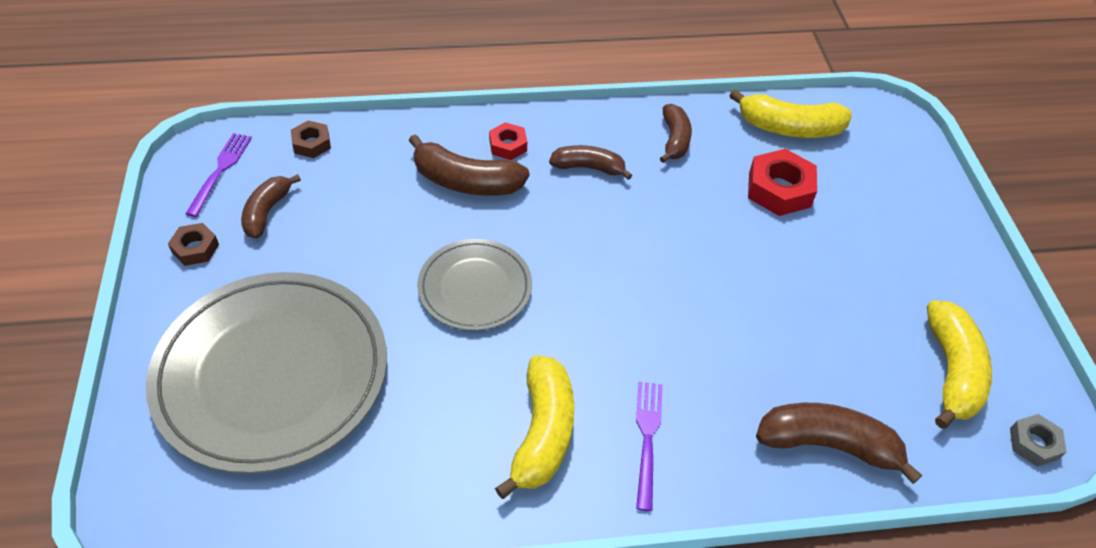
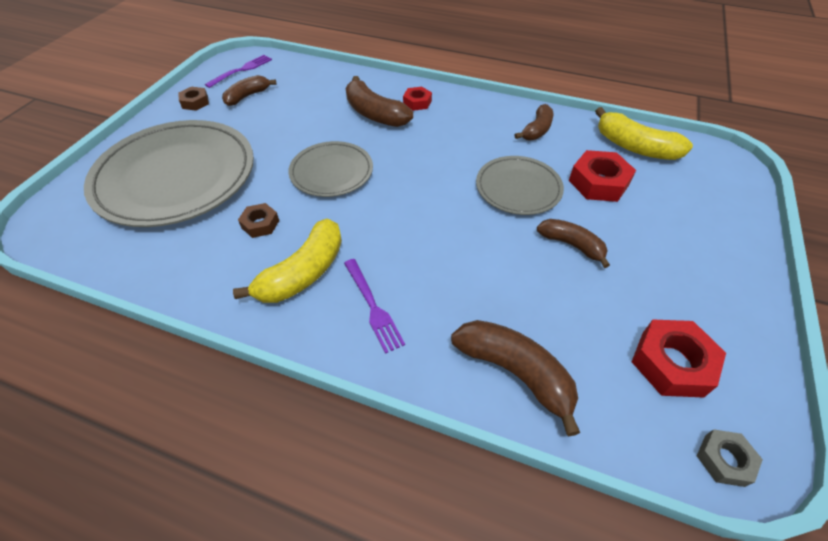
camera: 30 degrees right, 0 degrees up
(311, 143) = (301, 70): brown nut -> brown nut (260, 224)
(588, 168) = (462, 129): brown banana -> brown banana (571, 245)
(647, 438) = (373, 306): purple fork -> purple fork turned 120 degrees clockwise
(702, 228) = (518, 188): none -> grey plate
(951, 371) = (671, 363): yellow banana -> red nut

